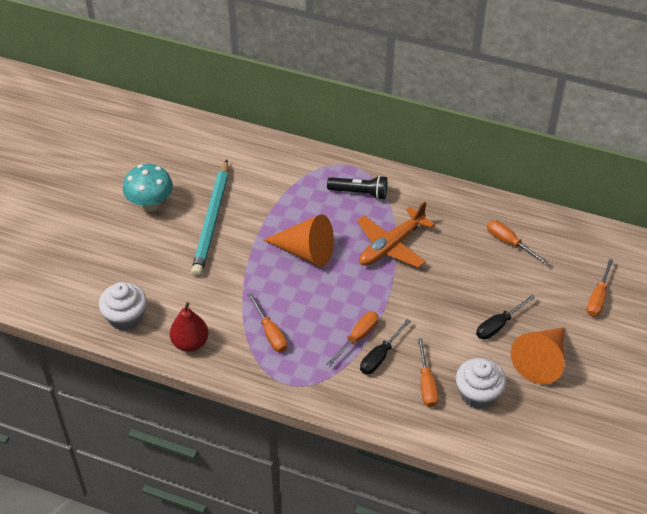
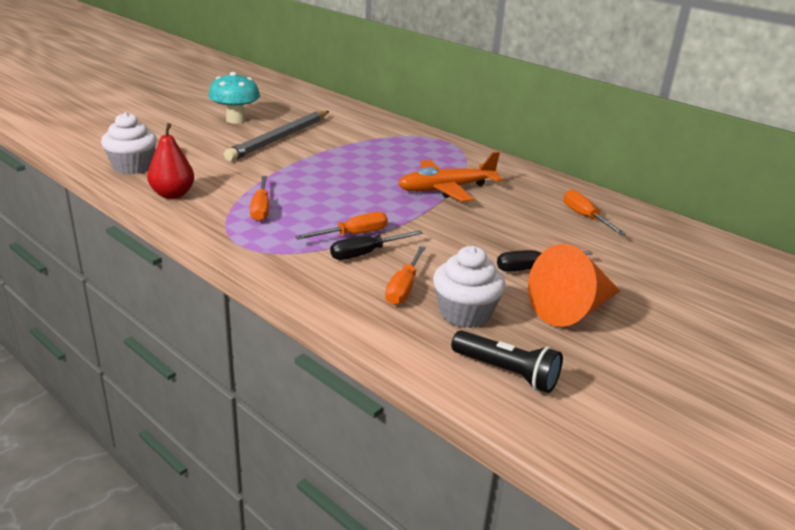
camera: 20 degrees right, 20 degrees down
(212, 221) = (280, 138): turquoise pencil -> grey pencil
(305, 252) = (351, 173): orange cone -> none
(359, 193) = (440, 155): black flashlight -> black flashlight (506, 372)
(598, 298) = (680, 280): orange screwdriver -> none

